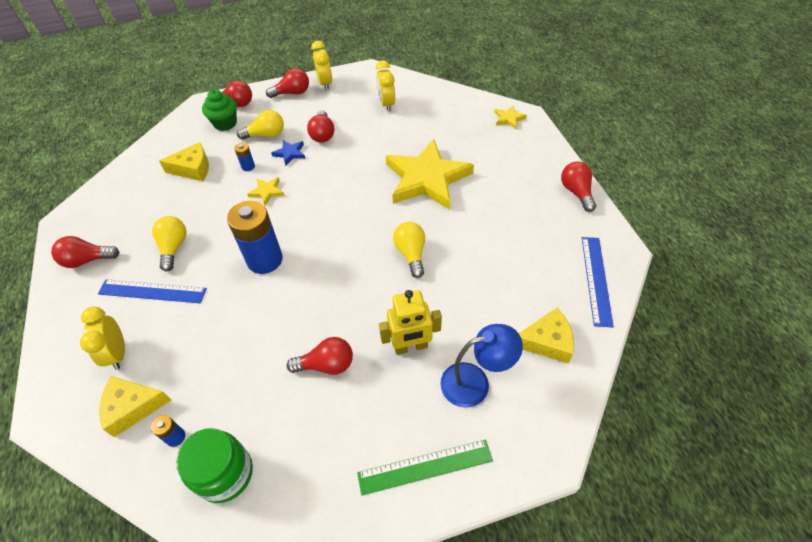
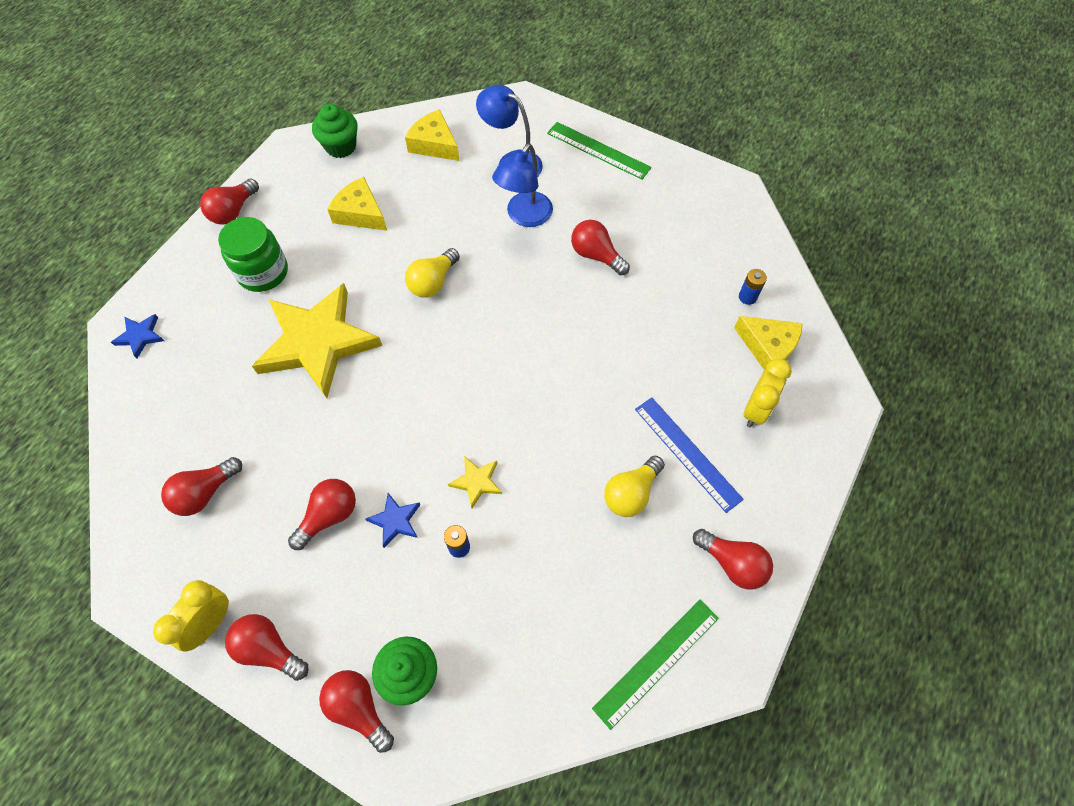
camera: 135 degrees left, 10 degrees up
(108, 197) = (656, 662): none -> green ruler
(193, 169) = (522, 612): yellow cheese -> yellow cheese (360, 213)
(225, 474) = (727, 245): green jar -> green jar (263, 272)
(265, 260) = (557, 392): blue battery -> none
(266, 135) = (387, 588): yellow light bulb -> none
(386, 104) = (205, 493): yellow clock -> red light bulb
(410, 347) = (524, 216): yellow robot -> blue lamp
(509, 119) = (140, 336): yellow star -> blue star
(596, 279) = (341, 146): blue ruler -> green cupcake

